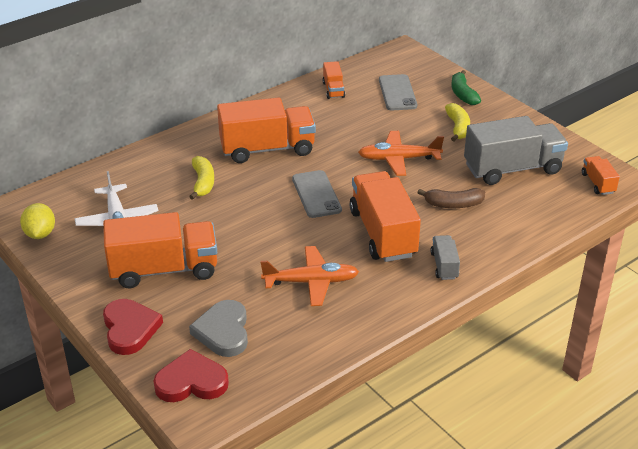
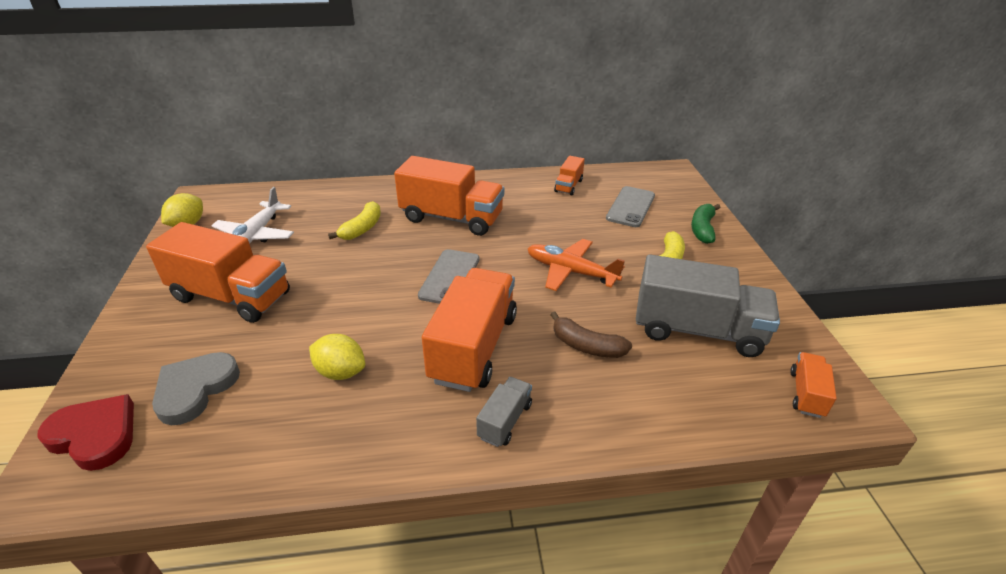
camera: 30 degrees right, 0 degrees up
(130, 329) = (128, 344): red heart -> none
(311, 282) = (340, 372): orange plane -> yellow lemon

